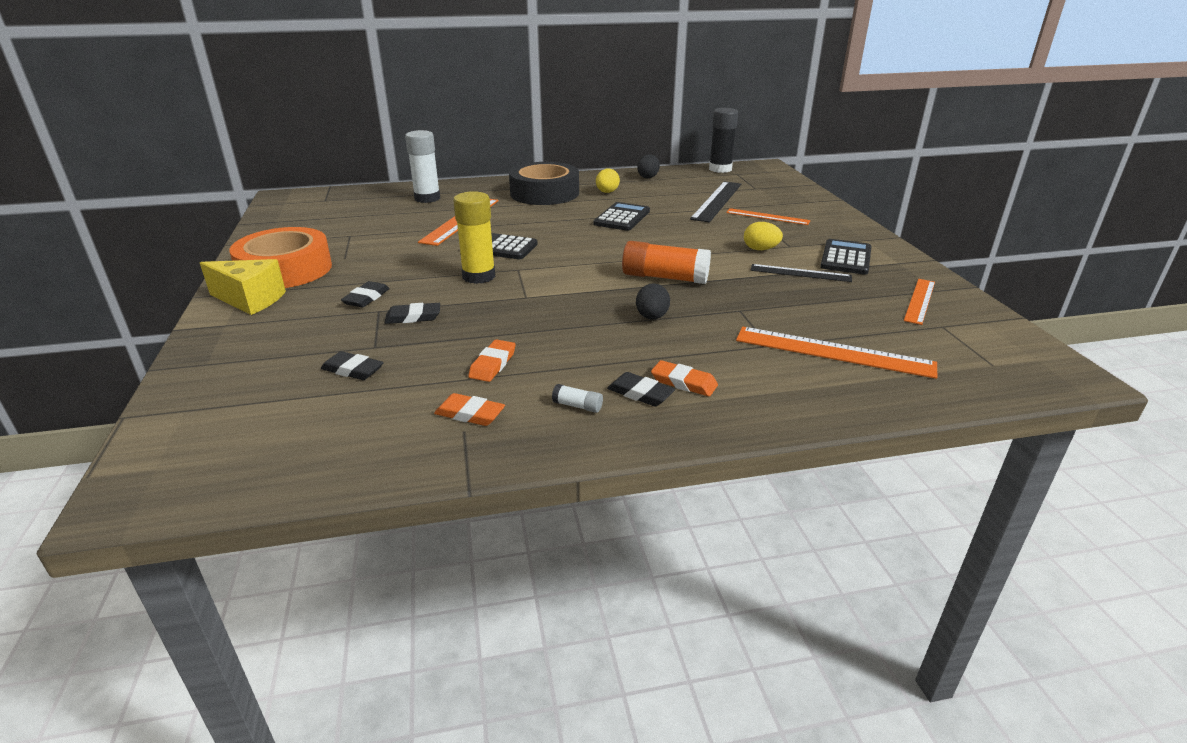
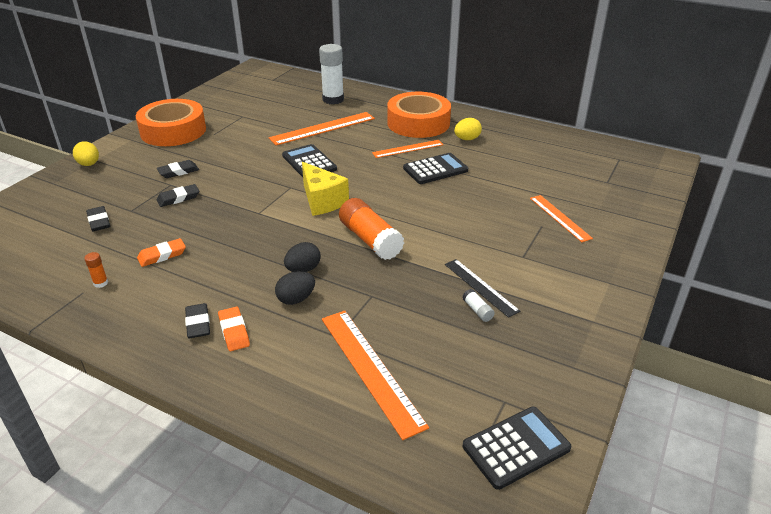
camera: 40 degrees right, 5 degrees up
(250, 300) = (127, 147): yellow cheese -> yellow cheese (322, 201)
(413, 317) = (178, 198): black eraser -> black eraser turned 60 degrees counterclockwise
(470, 414) = (101, 283): orange eraser -> orange glue stick
(479, 276) = (259, 182): yellow glue stick -> none
(544, 193) = (418, 123): black tape -> orange tape
(577, 406) = (154, 311): white glue stick -> white glue stick (477, 310)
(648, 177) = (529, 134): black egg -> black egg (296, 299)
(717, 201) = (544, 183): black ruler -> none
(720, 169) = (611, 148): black glue stick -> none
(760, 249) = (490, 248): yellow egg -> yellow egg (89, 164)
(846, 258) = (550, 292): black calculator -> black calculator (516, 447)
(920, 301) = (534, 367): orange ruler -> orange ruler (408, 149)

